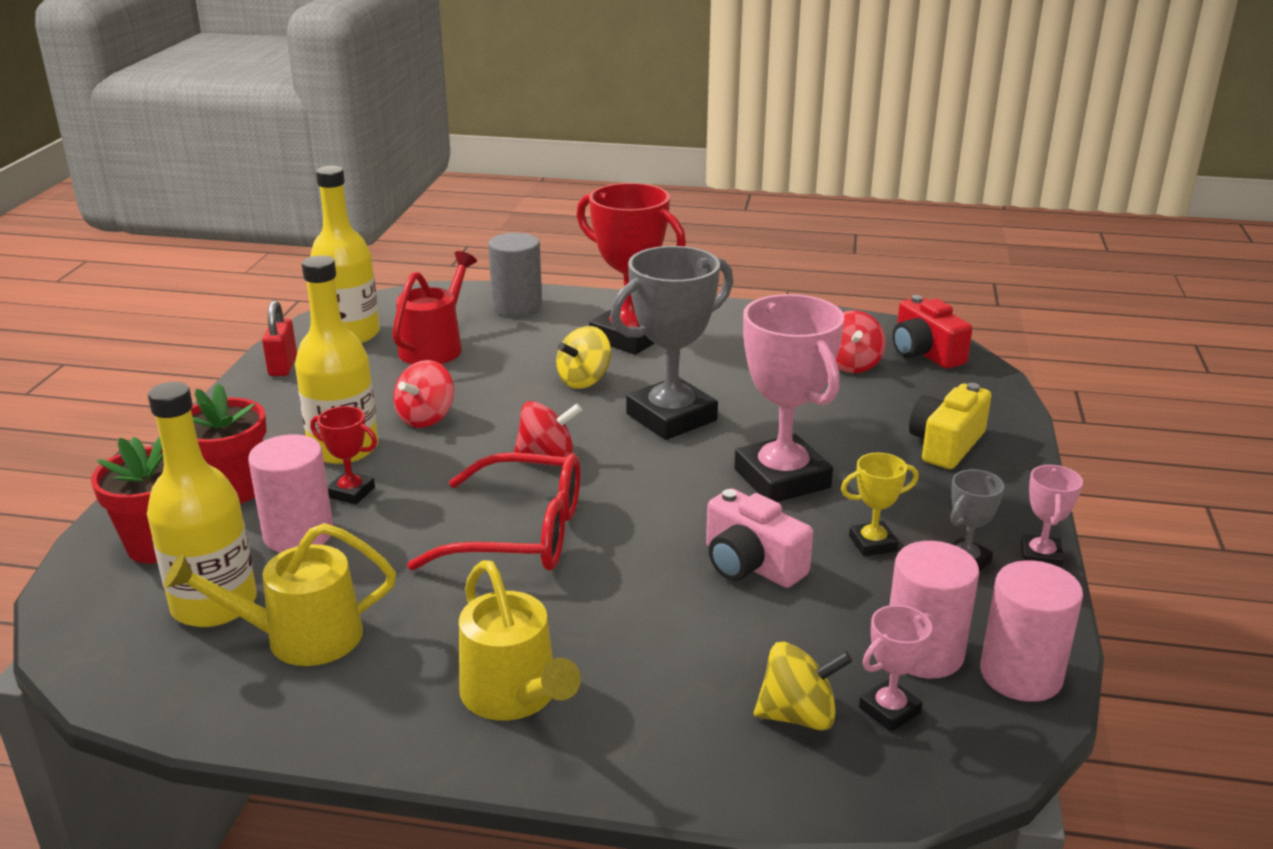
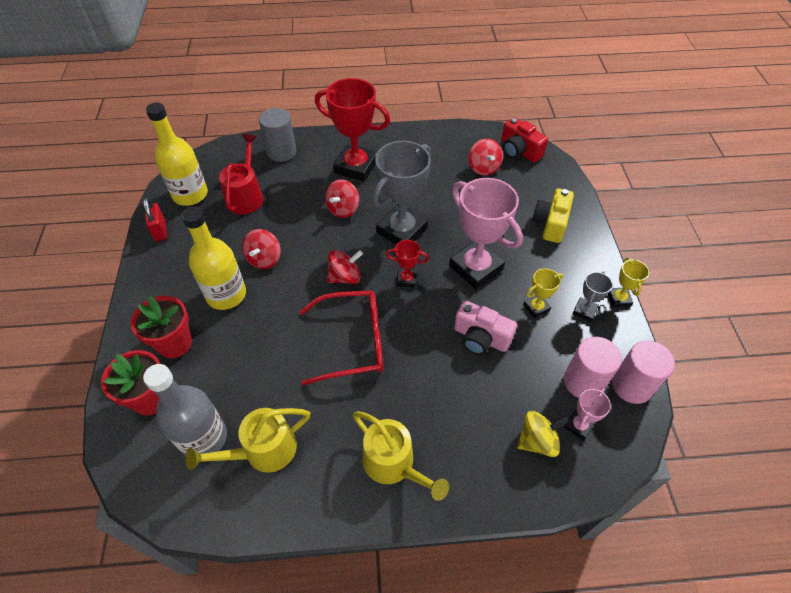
camera: 15 degrees left, 25 degrees up
(214, 604) = (203, 438): yellow bottle -> grey bottle
(298, 534) = (228, 371): pink cylinder -> none
(351, 492) = (245, 330): red trophy -> red trophy (406, 279)
(584, 380) = (343, 209): yellow spinning top -> red spinning top
(1040, 557) = (618, 299): pink trophy -> yellow trophy

